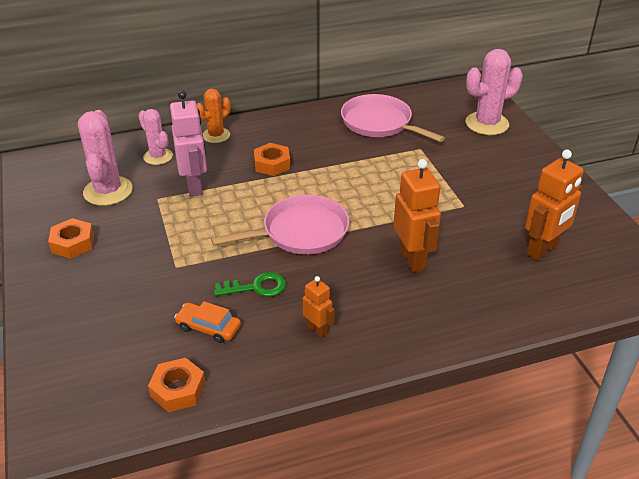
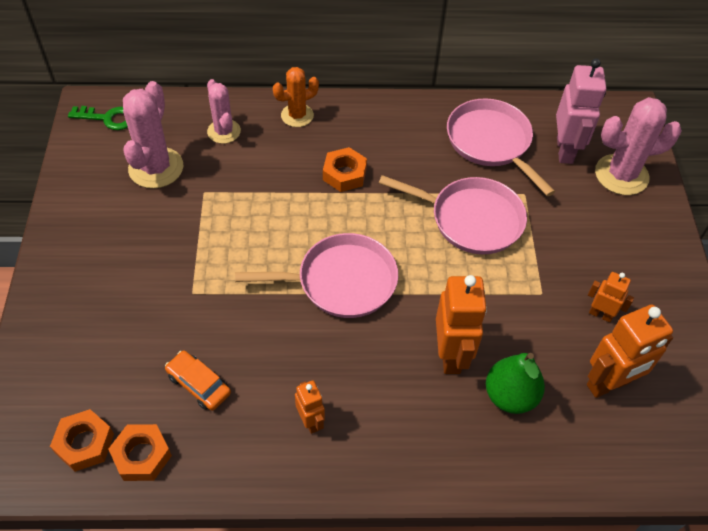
camera: 15 degrees right, 15 degrees up
(73, 243) = (98, 231): orange nut -> orange nut (85, 443)
(194, 186) = (249, 184): pink robot -> pink robot (565, 150)
(256, 287) = (266, 345): green key -> green key (108, 118)
(387, 172) = (471, 219): none -> pink pan
(471, 274) = (510, 396): none -> green pear
(514, 209) = (600, 314): none -> orange robot

